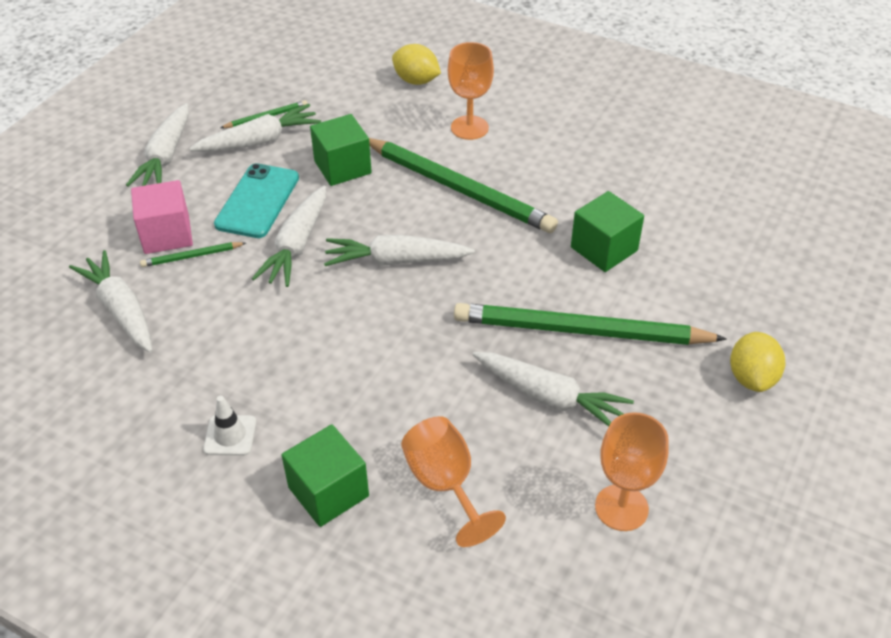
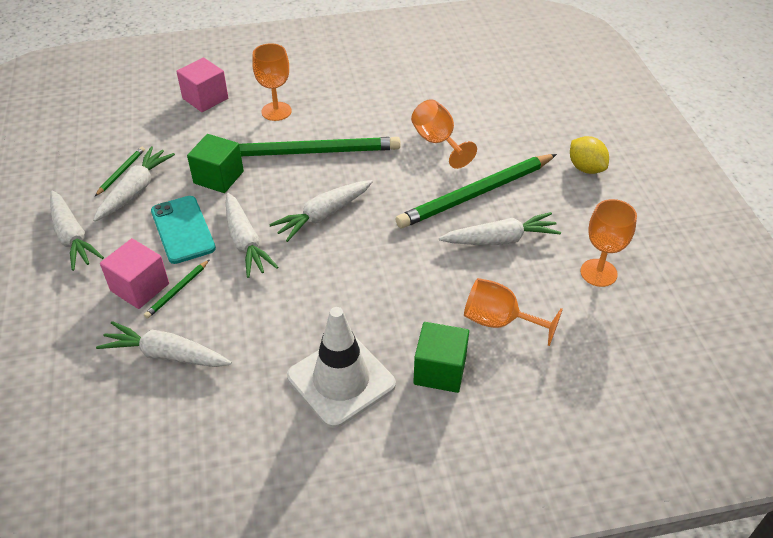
camera: 40 degrees left, 0 degrees up
(230, 435) = (341, 380): white traffic cone -> white traffic cone, size x2.19
(416, 81) = (205, 98): yellow lemon -> pink cube
(604, 249) = (438, 142): green cube -> orange goblet

